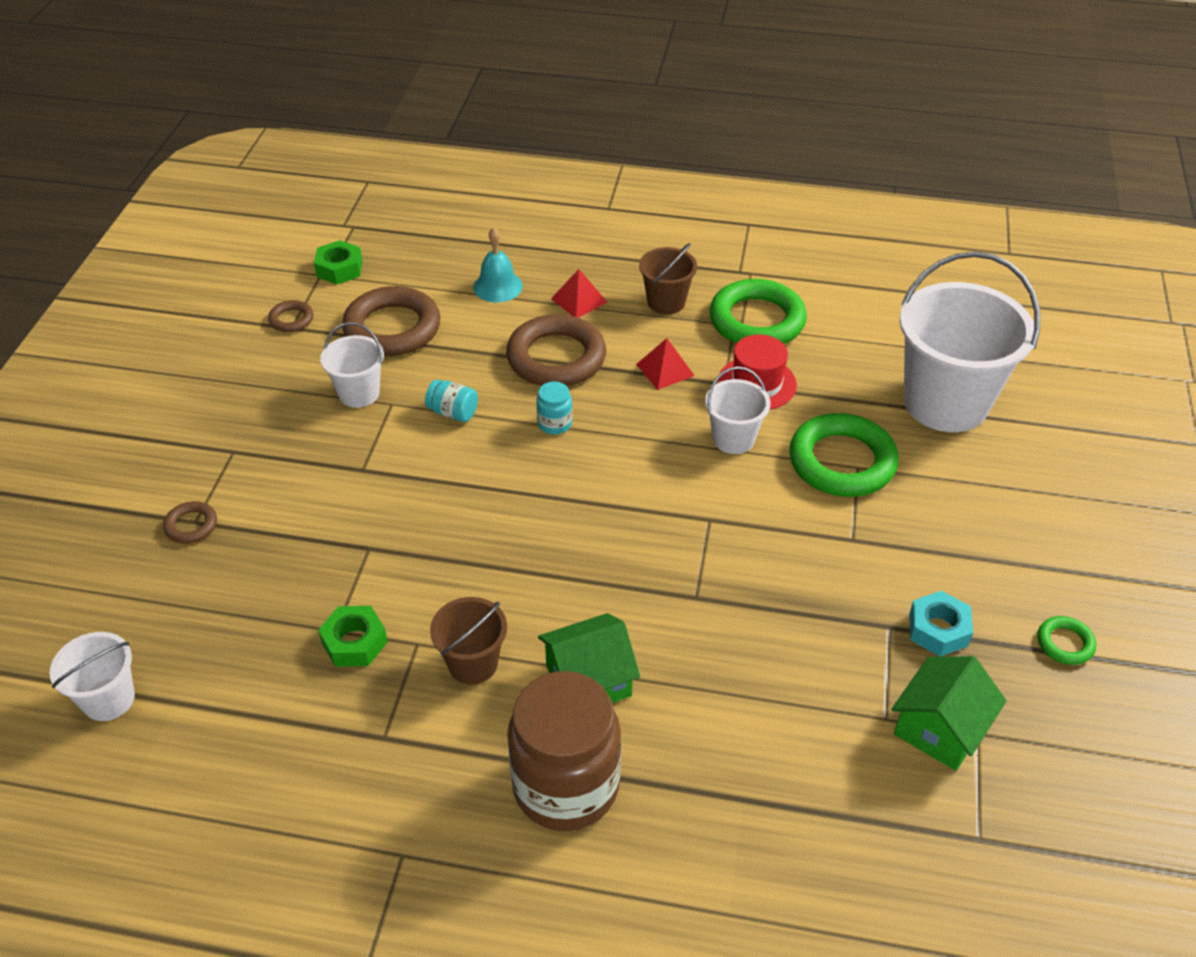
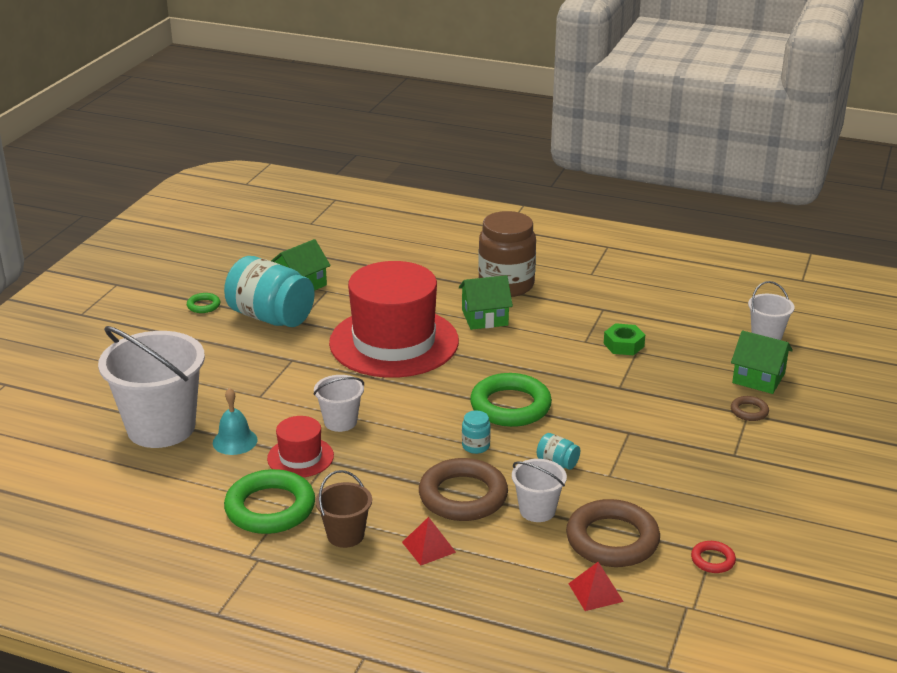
camera: 170 degrees left, 15 degrees down
(156, 594) = (758, 378): none -> green house
(291, 319) = (712, 560): brown ring -> red ring
(339, 269) = (673, 612): green nut -> none
(359, 393) = (637, 486): white bucket -> white bucket (537, 510)
(473, 663) = (551, 330): brown bucket -> none
(498, 286) = (506, 571): turquoise bell -> turquoise bell (235, 441)
(665, 370) = (372, 476): red pyramid -> red pyramid (595, 592)
(718, 597) = (394, 342): none -> red hat
(842, 462) = (269, 400): green ring -> green ring (510, 406)
(938, 630) = (271, 317): turquoise nut -> turquoise jar

